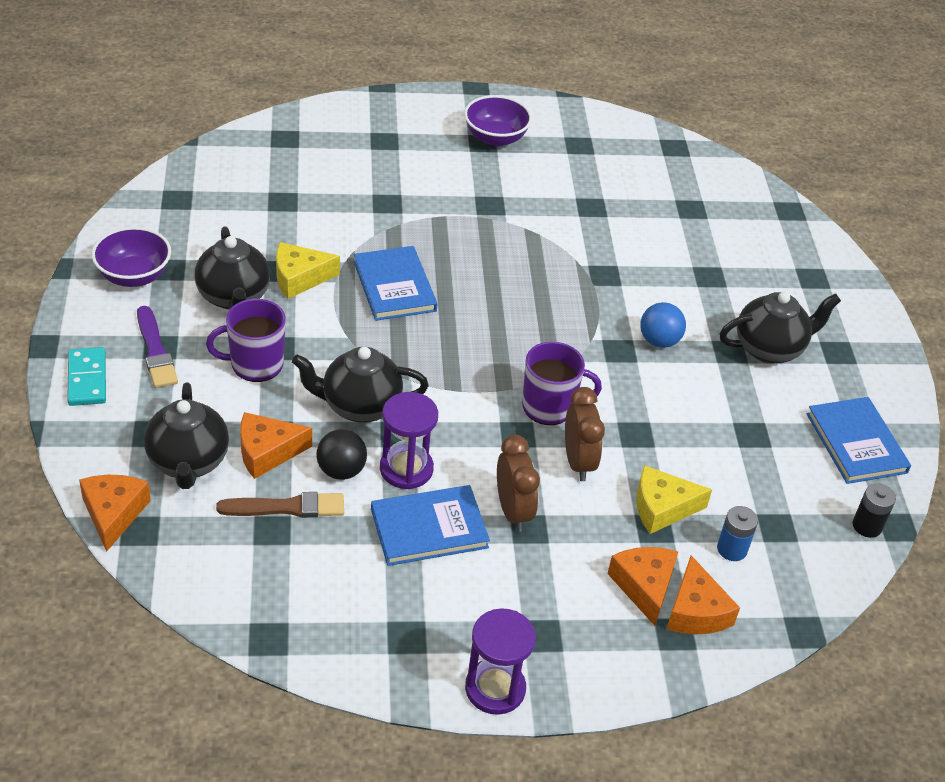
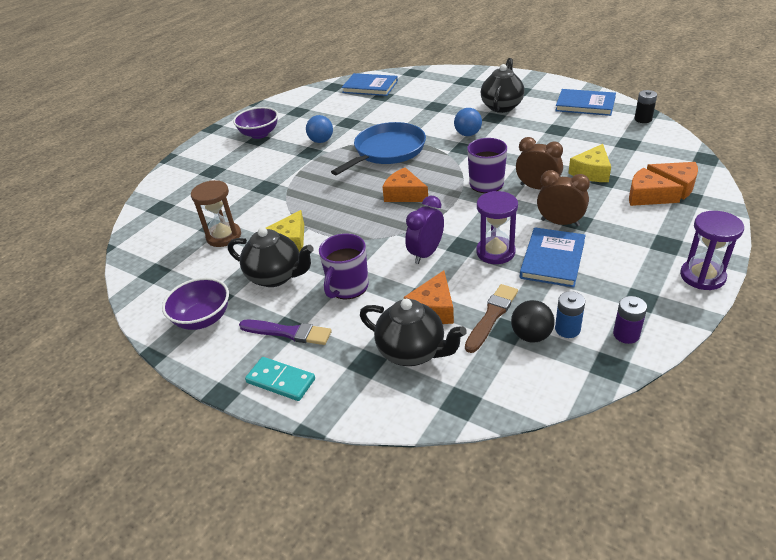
camera: 45 degrees left, 5 degrees down
(113, 514) = (433, 413): orange cheese -> orange cheese (404, 194)
(271, 219) = (224, 236): none -> brown hourglass
(332, 639) = (626, 334): none -> purple battery
(341, 470) = (476, 280): black ball -> black ball (531, 336)
(359, 406) = (426, 253): black teapot -> purple clock
(394, 286) = (337, 207): blue book -> blue book (370, 87)
(525, 203) = (321, 141): none -> blue ball
(551, 277) = (387, 151): none -> blue pan
(732, 549) = (635, 161): blue battery -> blue battery (567, 329)

